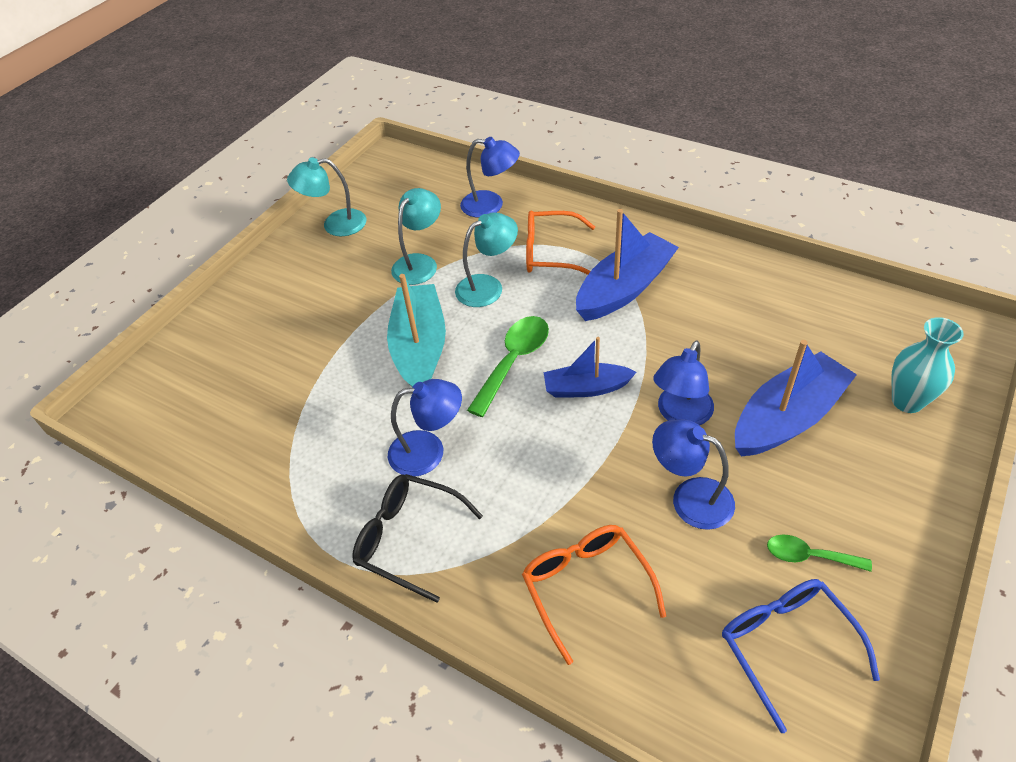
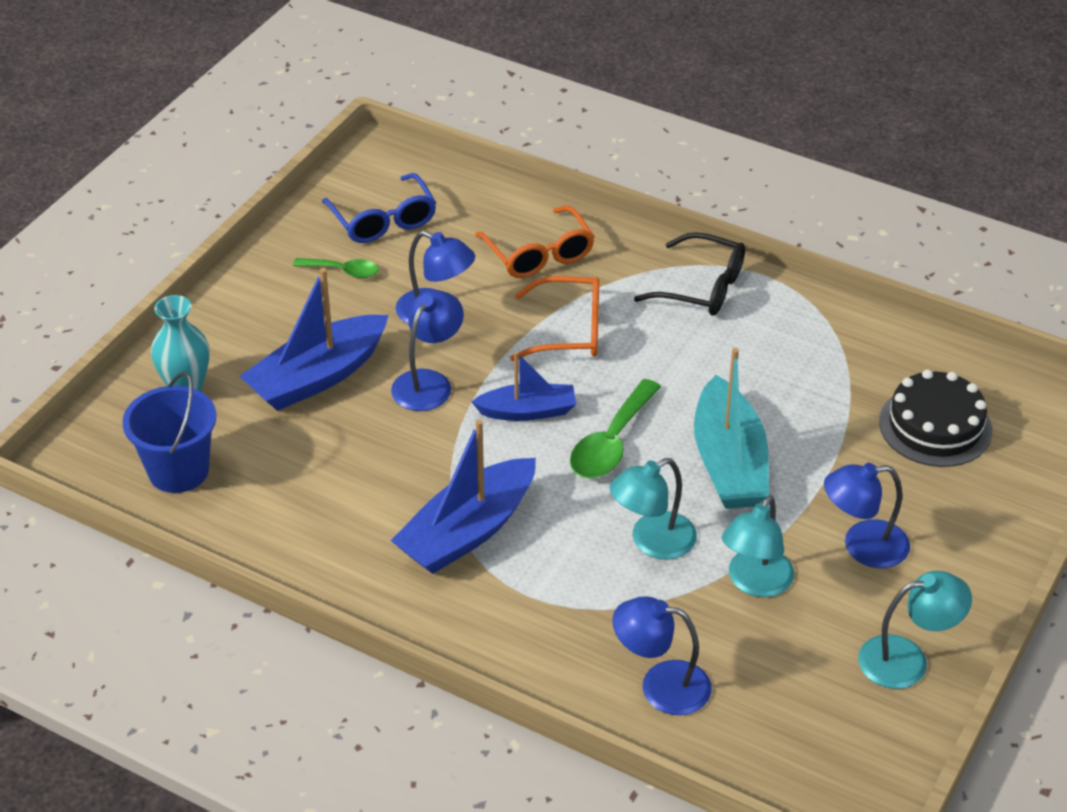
camera: 175 degrees right, 5 degrees down
(241, 384) = (935, 426): none -> black cake
(428, 451) = (696, 355): blue lamp -> blue lamp (862, 546)
(550, 253) = (566, 591): orange glasses -> orange glasses (569, 331)
(871, 326) = (178, 471): none -> blue bucket

